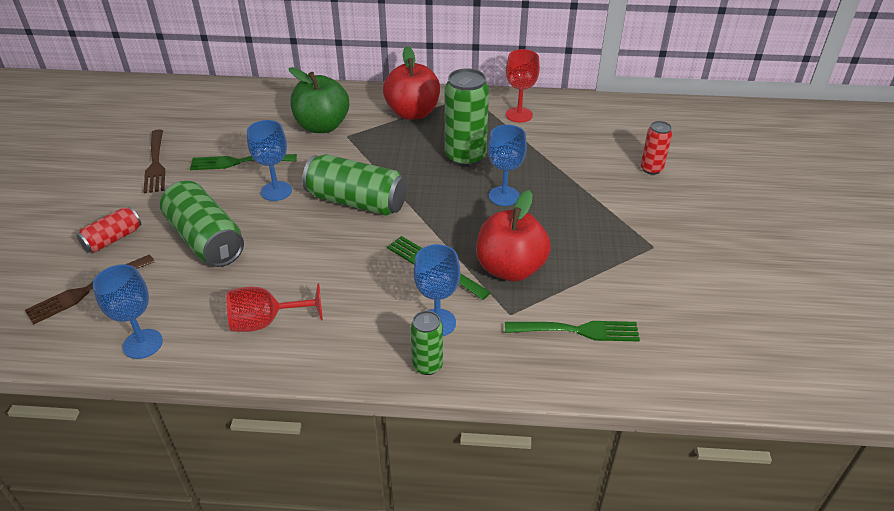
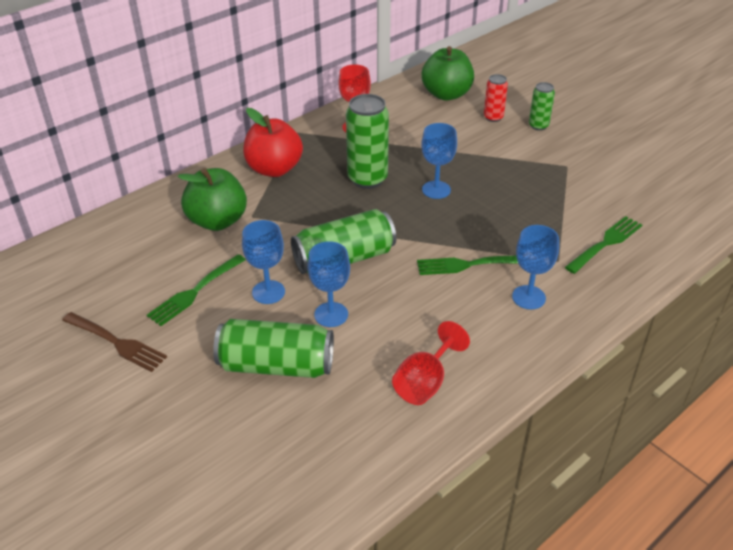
camera: 45 degrees left, 0 degrees up
(88, 290) = (245, 474): brown fork -> none
(113, 239) = (193, 424): red can -> none
(143, 344) = (364, 469): blue goblet -> blue goblet (331, 314)
(427, 365) = (564, 326): green can -> green can (538, 126)
(510, 268) = (514, 233): red apple -> none
(639, 129) = (446, 94): none -> green apple

